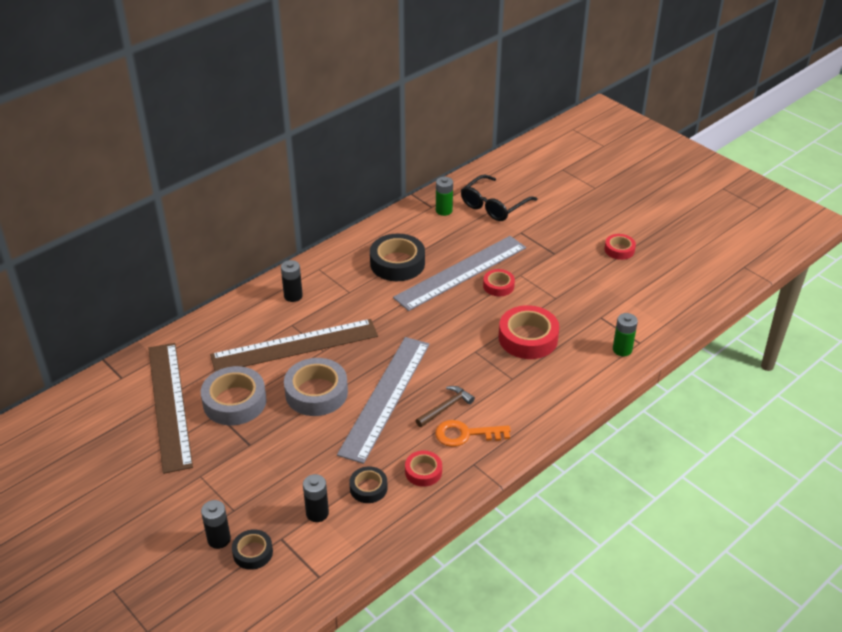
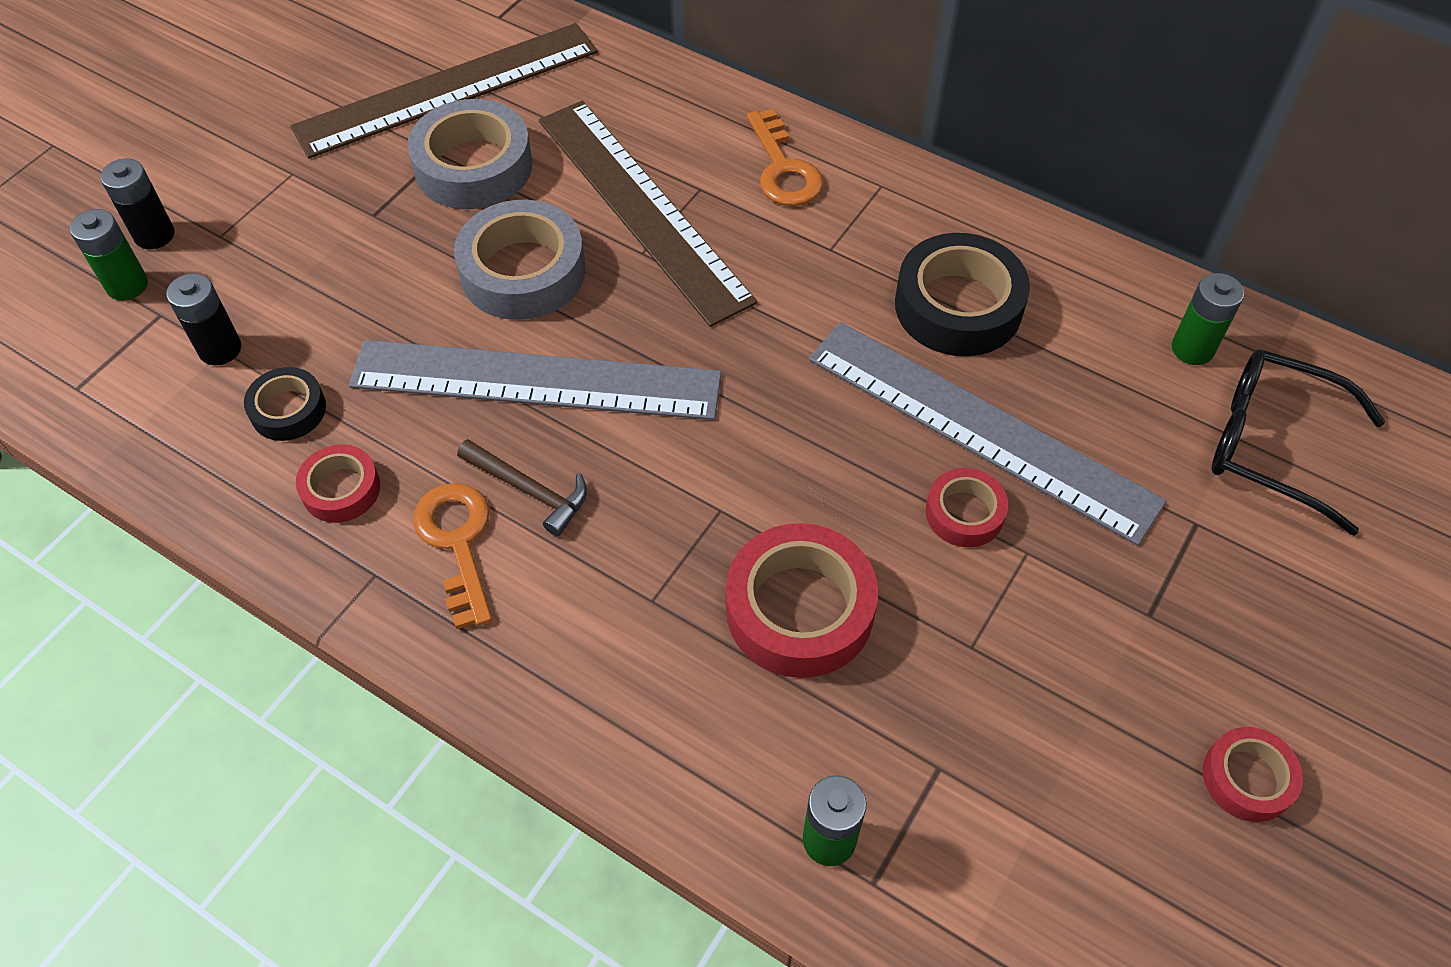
camera: 75 degrees right, 15 degrees up
(253, 552) = (127, 285): black tape -> green battery
(293, 296) = (783, 168): black battery -> orange key

